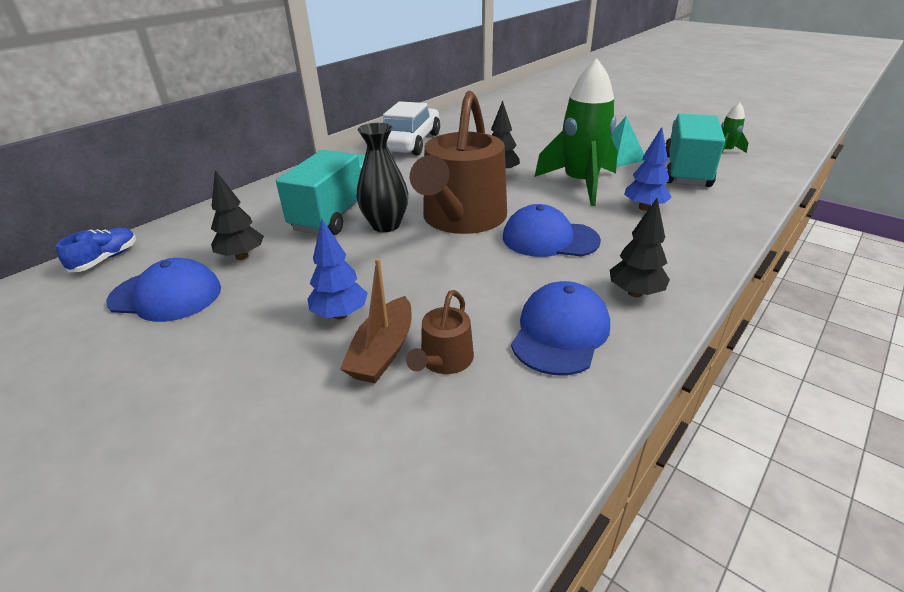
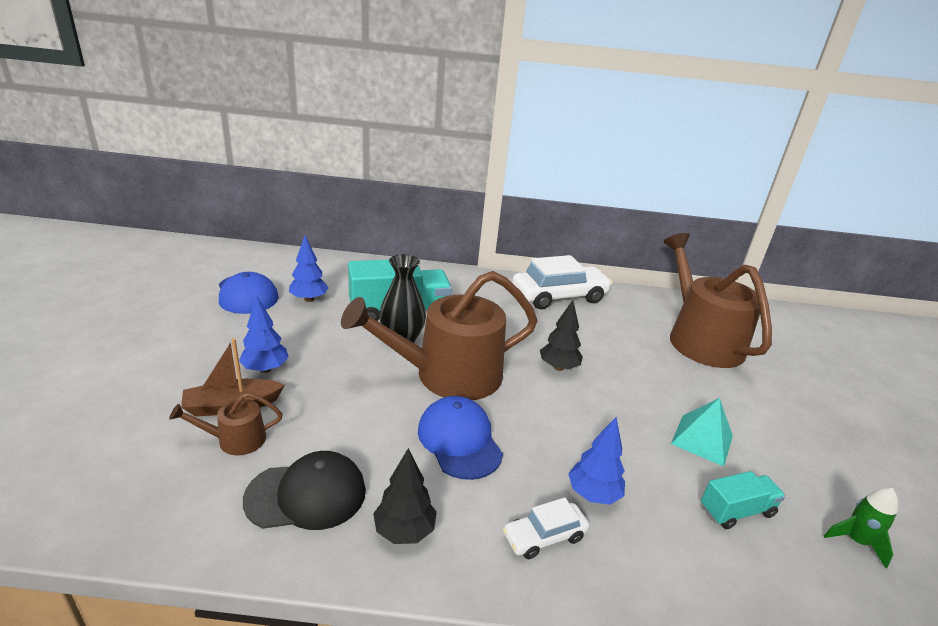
camera: 50 degrees right, 5 degrees down
(106, 259) = (271, 256): blue shoe -> none
(242, 256) = (309, 299): black tree -> blue tree
(520, 120) = (700, 339): none -> brown watering can
(560, 332) = (306, 495): blue cap -> black cap
(580, 184) = (596, 428): green rocket -> none
(672, 238) = (544, 536): none -> white car
(686, 171) = (736, 511): turquoise truck -> turquoise truck, size x0.54

